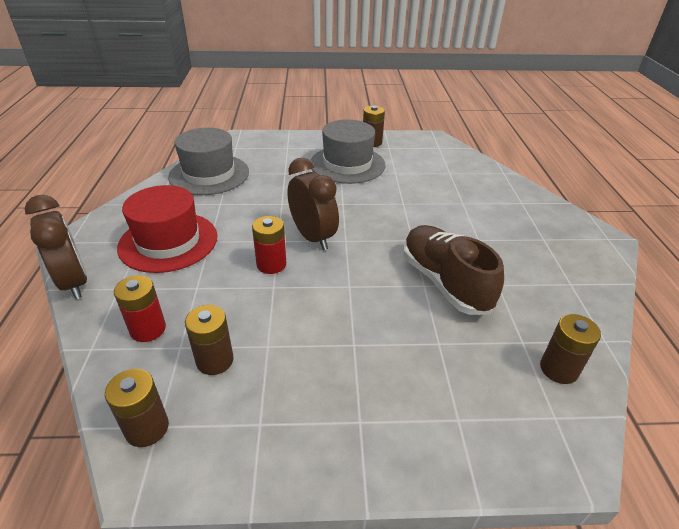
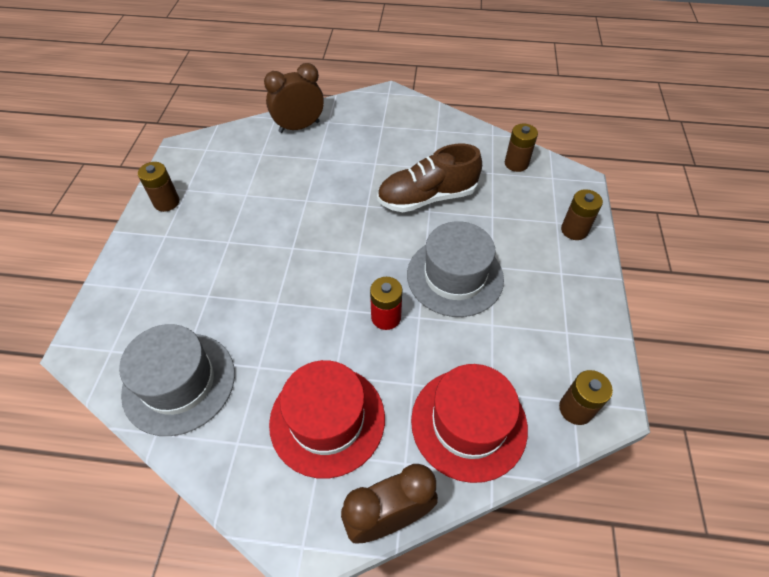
camera: 80 degrees left, 15 degrees up
(148, 329) = (469, 423): red battery -> red hat
(215, 360) = (508, 363): brown battery -> brown battery (574, 230)
(313, 237) = (348, 279): brown clock -> brown clock (299, 127)
(347, 164) = (211, 232): grey hat -> grey hat (455, 276)

